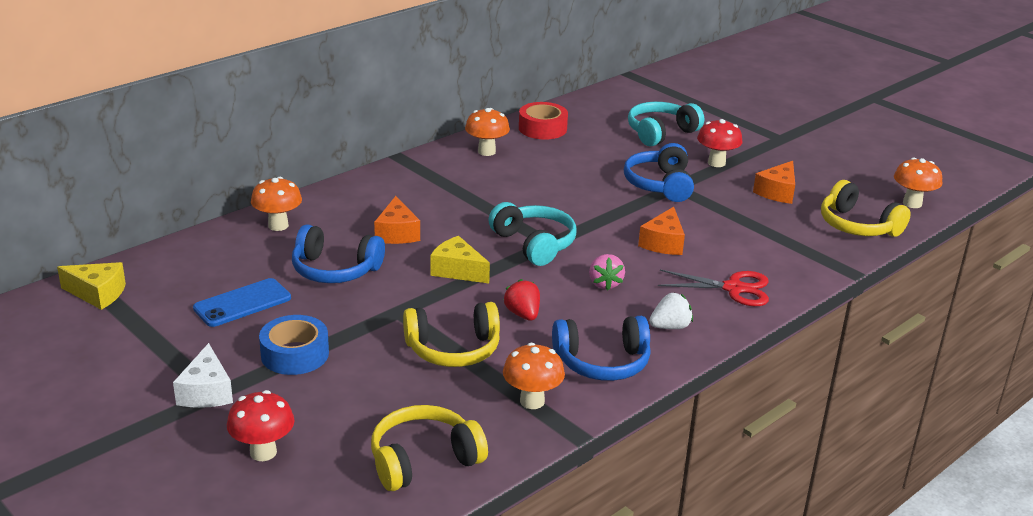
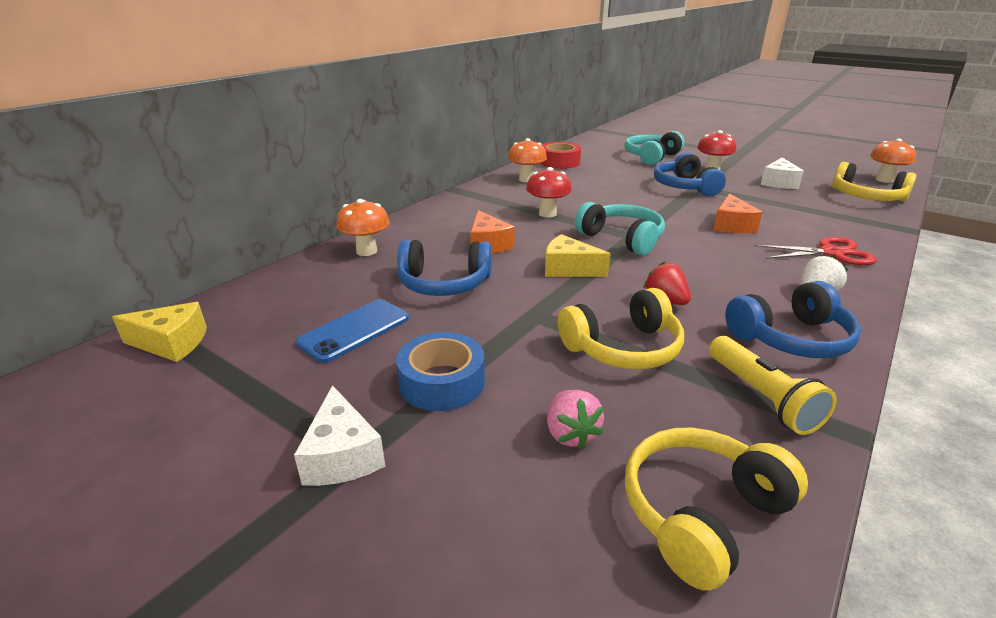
camera: 10 degrees left, 0 degrees up
(263, 452) = (462, 548): red mushroom -> red mushroom (547, 214)
(532, 401) = (761, 397): orange mushroom -> yellow flashlight
(605, 284) = (716, 263): pink strawberry -> pink strawberry (570, 434)
(777, 192) = (778, 183): orange cheese -> white cheese

